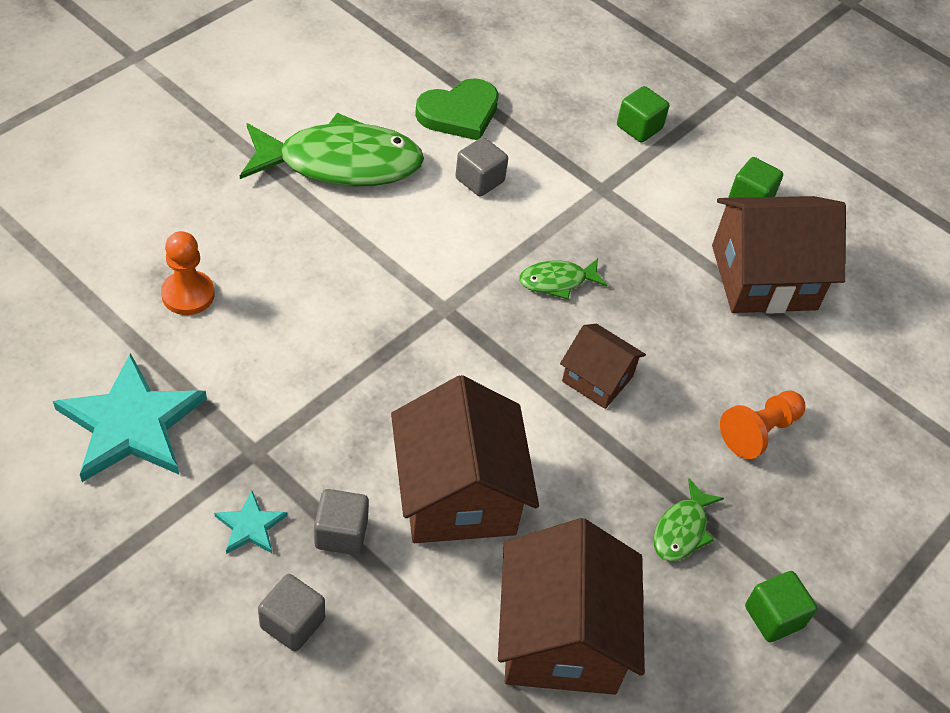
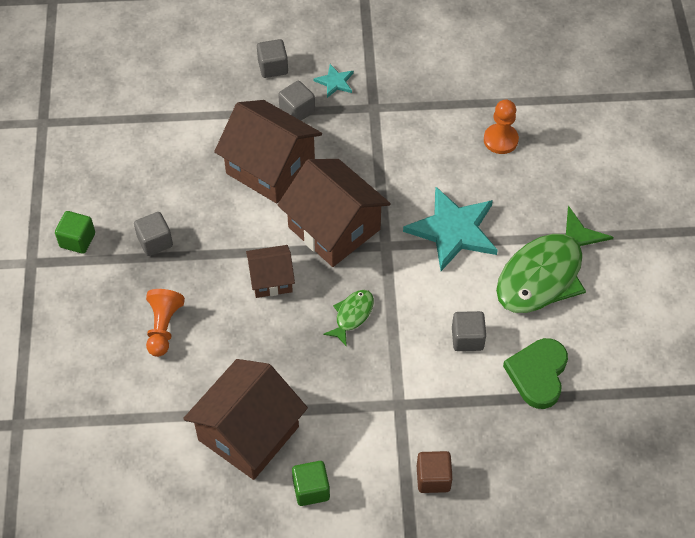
camera: 140 degrees right, 5 degrees up
(131, 424) = (435, 73): turquoise star -> turquoise star (453, 230)
(561, 637) = (162, 152): brown house -> brown house (334, 228)
(639, 127) = (433, 478): green cube -> brown cube
(682, 530) = (155, 242): green fish -> grey cube

